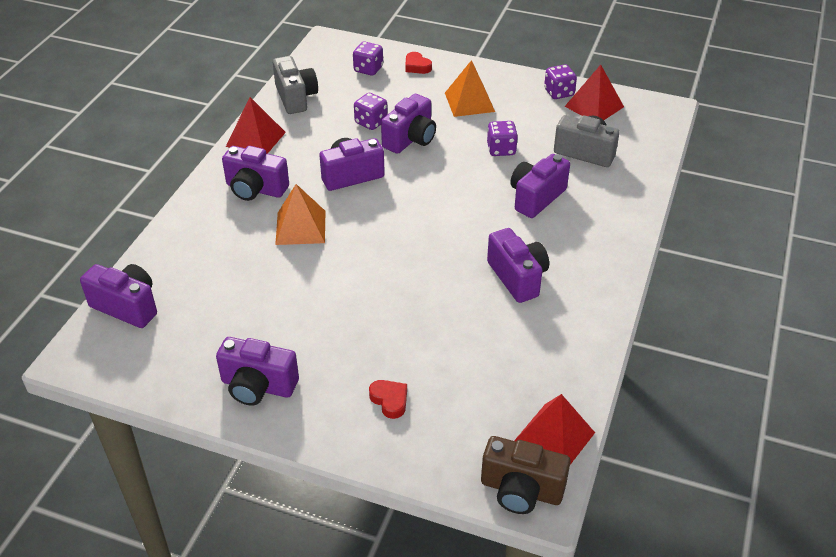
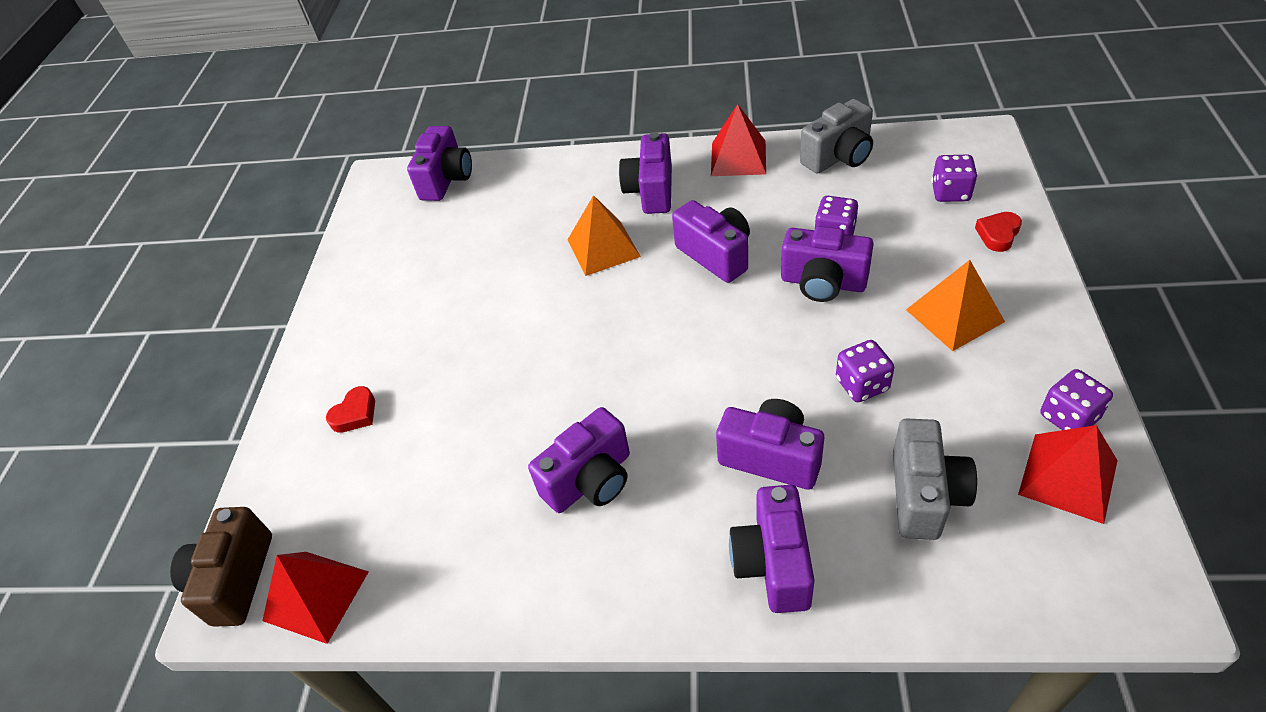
camera: 80 degrees right, 5 degrees up
(258, 386) = (361, 304): purple camera -> purple camera (773, 563)

